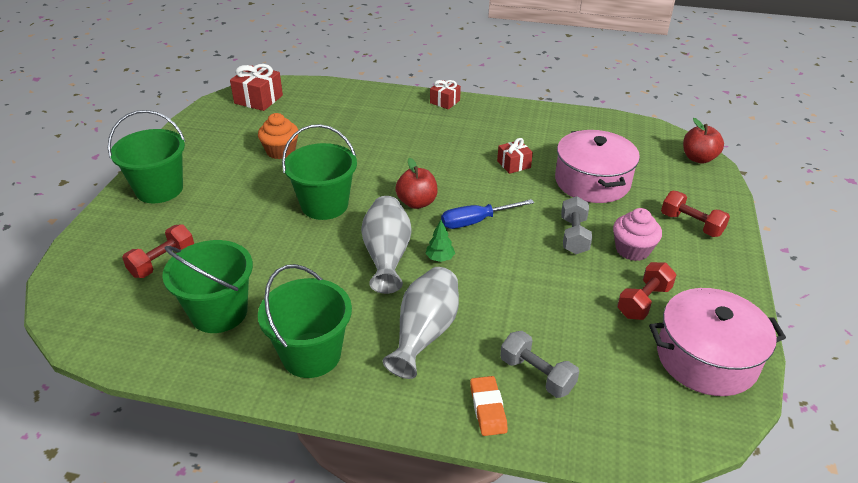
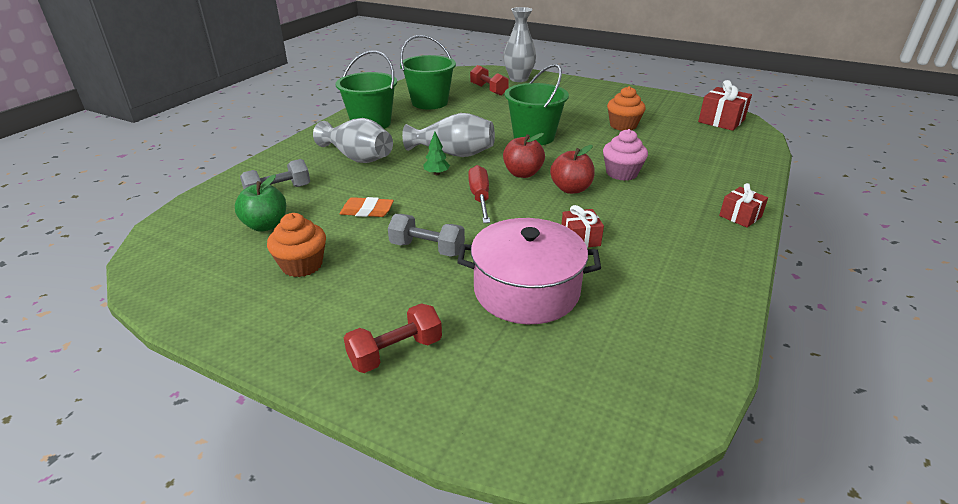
camera: 105 degrees right, 5 degrees down
(112, 240) = (518, 79): none -> grey vase
(159, 189) = (573, 89): green bucket -> none
(476, 221) = (480, 197): blue screwdriver -> red screwdriver
(488, 408) = (271, 169): orange eraser -> orange eraser (367, 211)
(605, 354) = (266, 225): none -> green apple
(632, 250) = (380, 282): pink cupcake -> pink cupcake (621, 173)
(643, 301) = (302, 265): red dumbbell -> orange cupcake
(698, 158) = (565, 440): red apple -> red apple (571, 189)
(706, 358) = (204, 280): pink pot -> none

